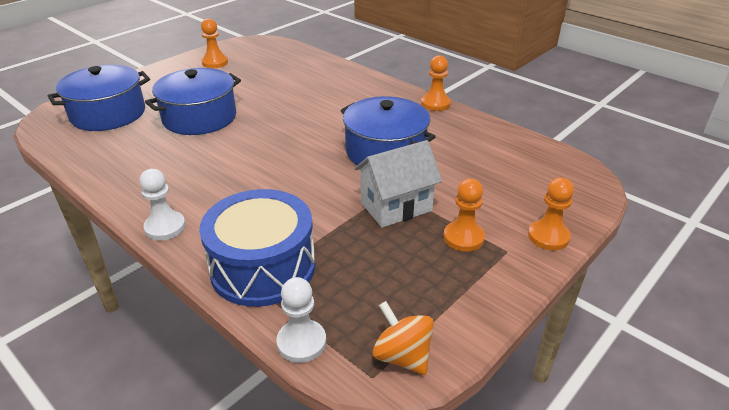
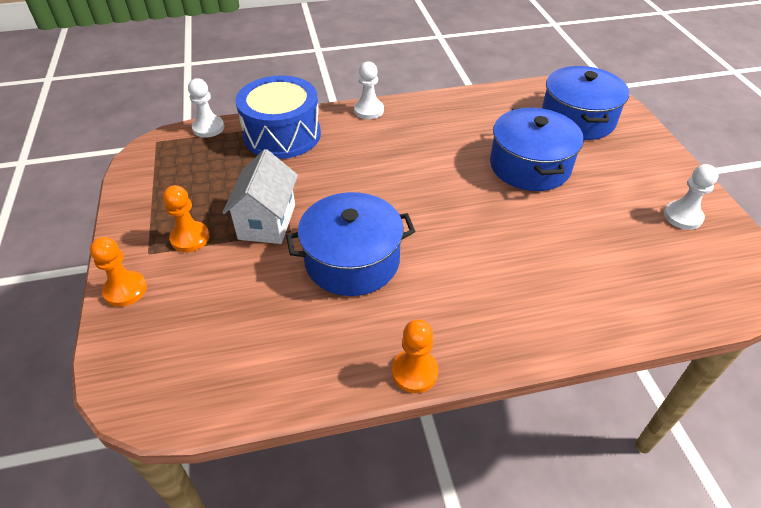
camera: 125 degrees right, 10 degrees up
(215, 63) = (682, 216): orange pawn -> white pawn
(402, 356) = (151, 156): orange spinning top -> none

